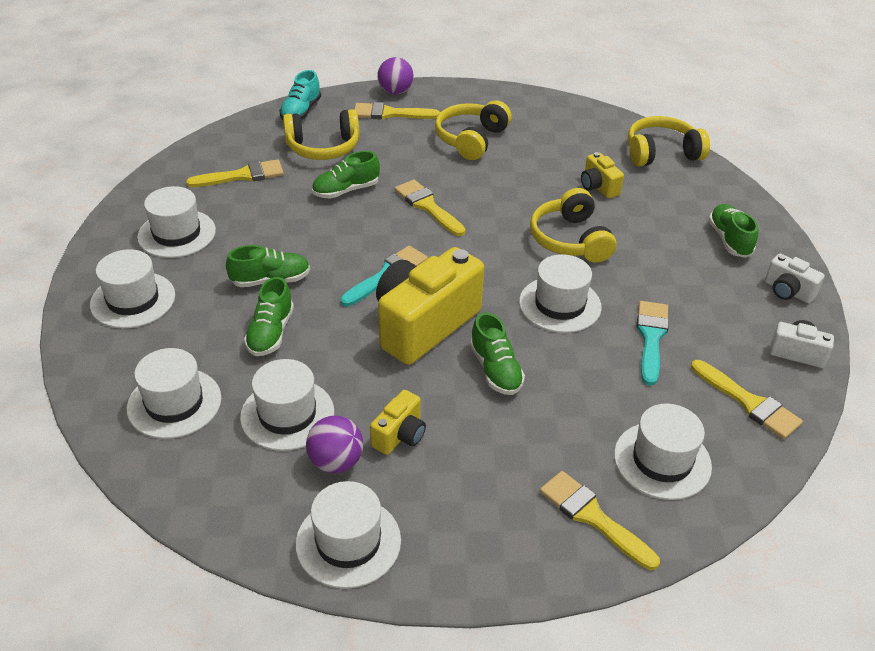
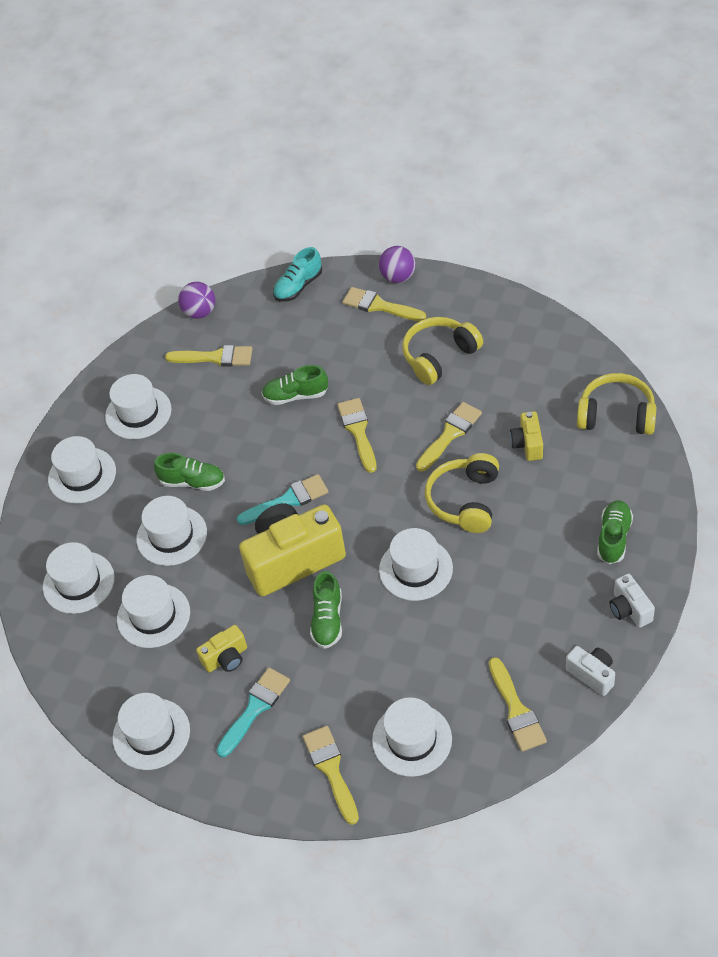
camera: 30 degrees right, 10 degrees up
(271, 333) = (171, 536): green shoe -> white hat
(323, 147) = (298, 338): yellow headphones -> none
(336, 462) = (171, 667): purple ball -> purple ball (200, 312)
(520, 192) = (450, 434): none -> yellow brush
(651, 337) = (474, 624): turquoise brush -> turquoise brush (255, 708)

